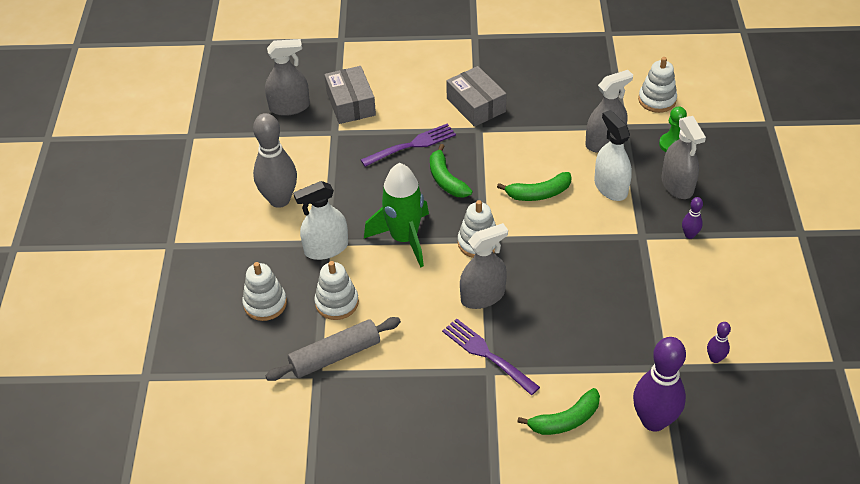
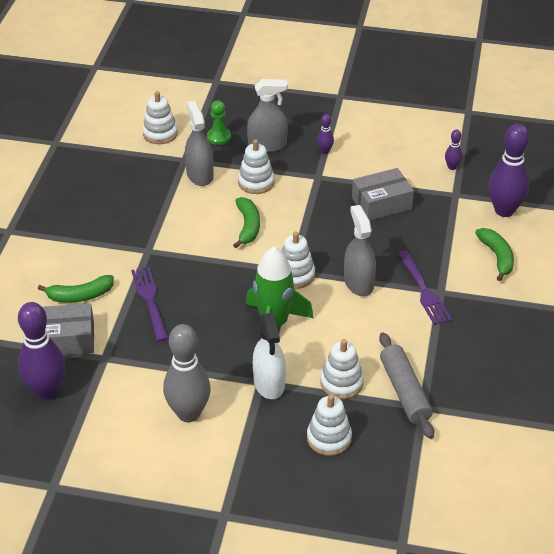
camera: 80 degrees left, 5 degrees down
(289, 107) = (46, 391): grey spray bottle -> purple bowling pin
(446, 179) = (207, 283): green banana -> green banana (80, 296)
(476, 105) = (113, 247): grey box -> grey box (381, 203)
(487, 354) = (423, 290): purple fork -> purple fork turned 75 degrees counterclockwise
(610, 187) = (256, 182): white spray bottle -> white stacking toy

